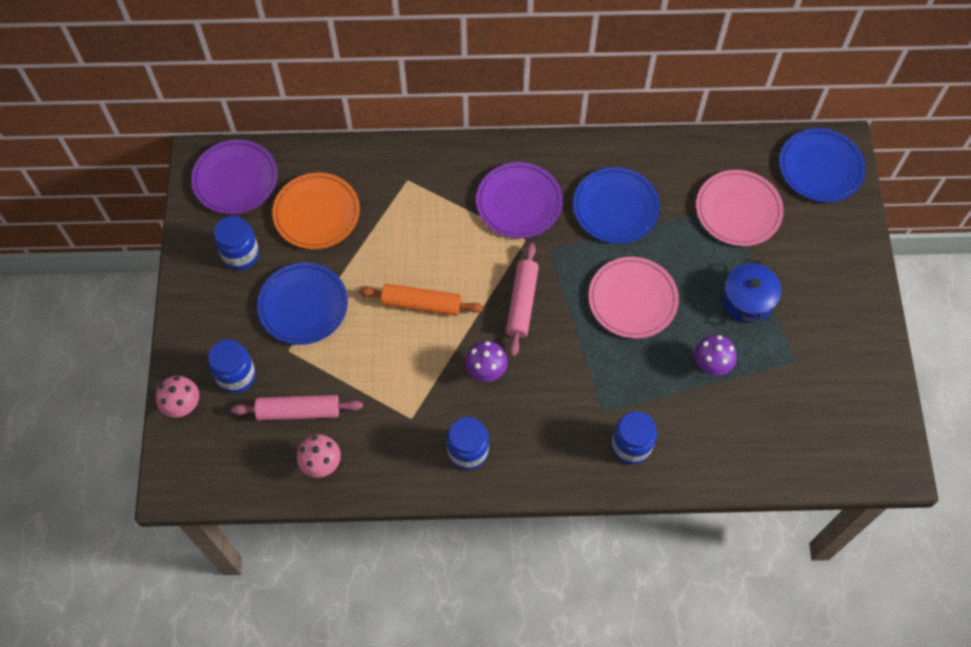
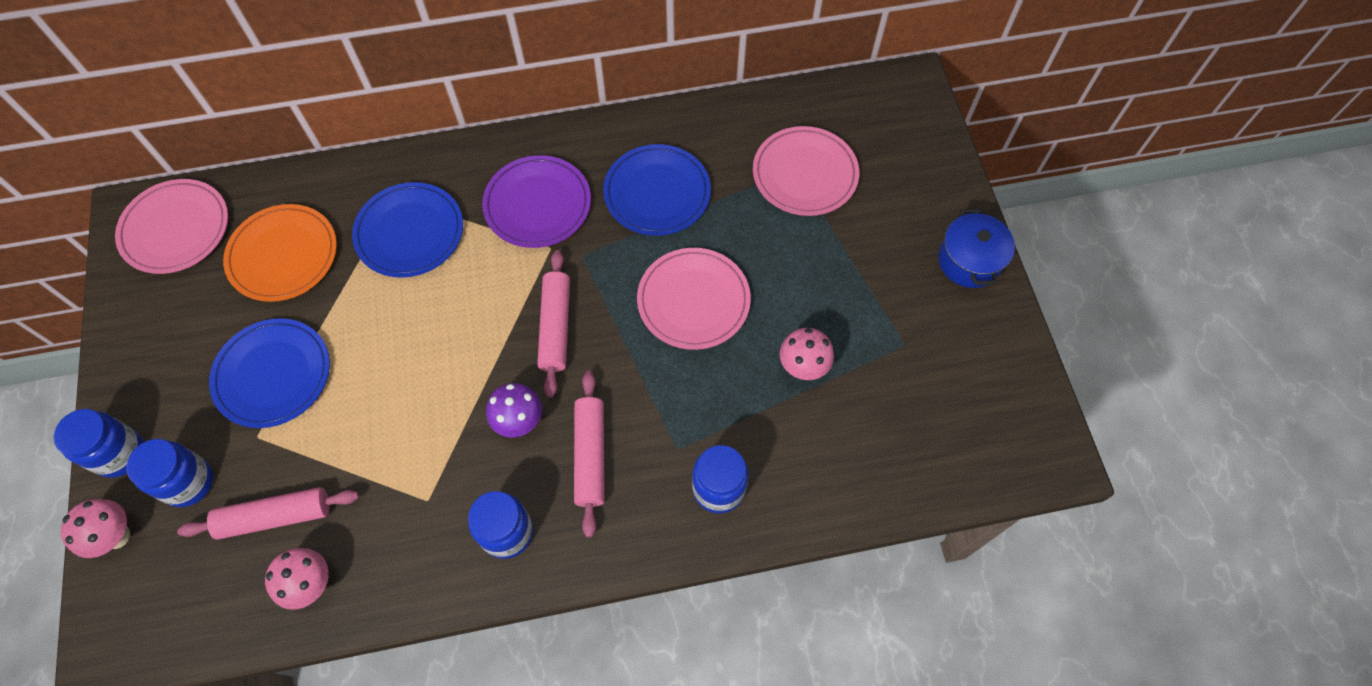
camera: 10 degrees left, 0 degrees up
(235, 179) = (176, 229): purple plate -> pink plate
(240, 254) = (187, 322): blue jar -> blue jar (120, 453)
(421, 304) = (427, 348): orange rolling pin -> none
(536, 405) = (590, 456): none -> pink rolling pin
(710, 366) = (802, 368): purple mushroom -> pink mushroom
(747, 300) = (834, 280): blue pot -> blue pot (969, 261)
(820, 168) = (892, 111): blue plate -> blue plate (410, 232)

